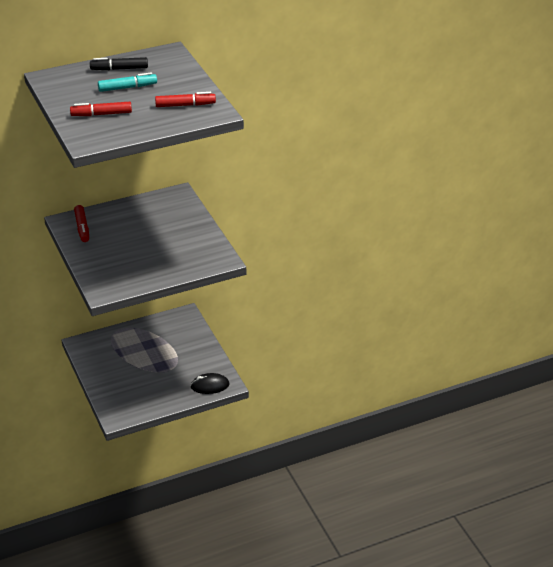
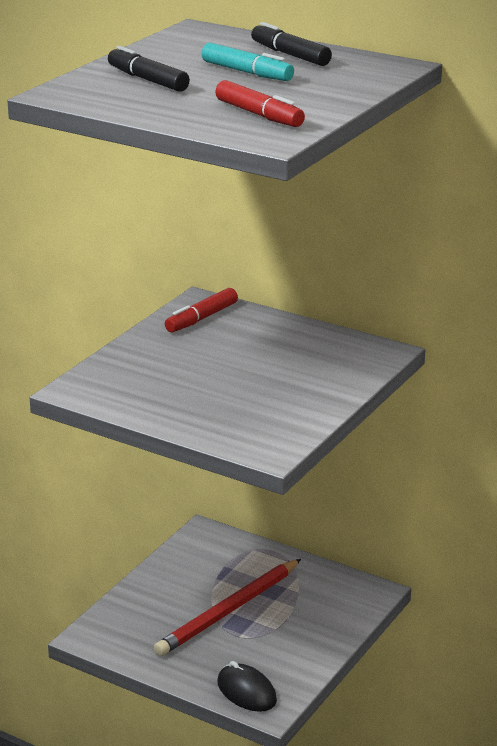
camera: 55 degrees right, 10 degrees down
(101, 114) = (148, 80): red marker -> black marker
(149, 364) = (229, 611): none -> red pencil

